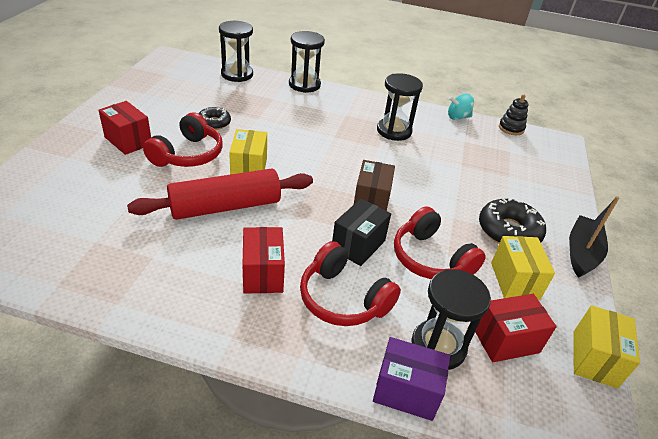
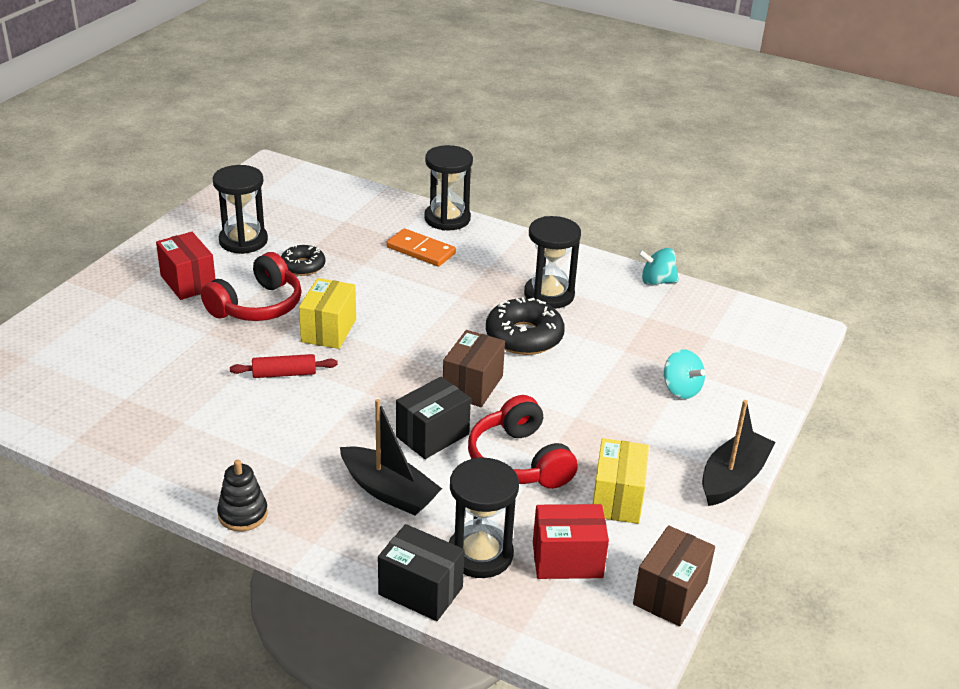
camera: 15 degrees right, 5 degrees down
(225, 207) = (284, 374): red rolling pin -> red rolling pin, size x0.47
(237, 74) = (356, 198): black hourglass -> black hourglass (243, 241)
(263, 274) = (303, 454): red box -> none
(295, 107) = (421, 250): none -> orange domino
(343, 298) = (388, 491): red headphones -> black boat
(406, 391) = (420, 591): purple box -> black box
(508, 231) = (644, 440): black donut -> black donut (524, 336)
(511, 128) = (732, 303): black stacking toy -> black stacking toy (243, 514)
(512, 190) = (681, 389): none -> turquoise spinning top
(594, 359) = (670, 594): yellow box -> brown box

